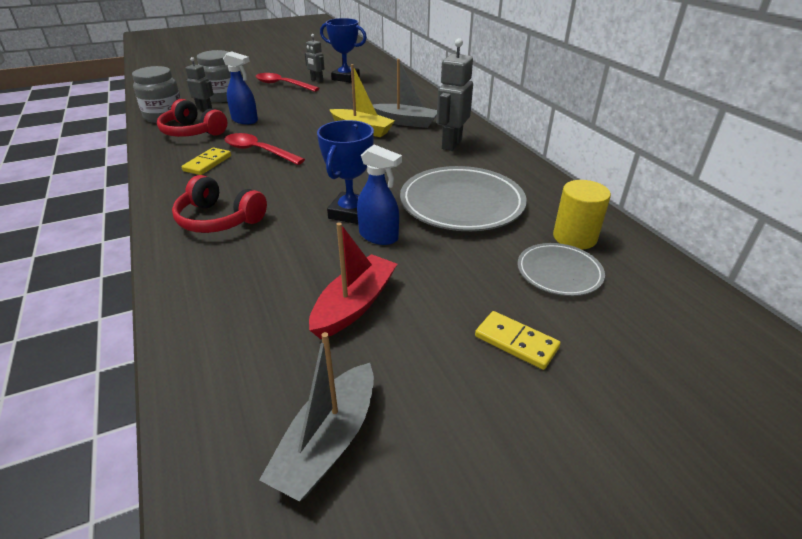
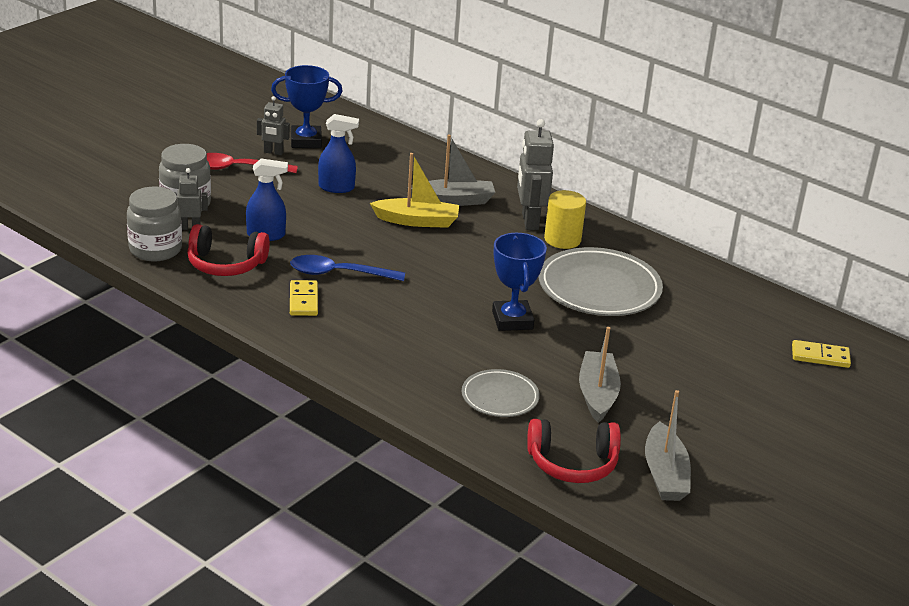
camera: 30 degrees left, 5 degrees down
(219, 219) = (400, 356): red headphones -> red headphones (572, 463)
(259, 151) = (339, 274): red spoon -> blue spoon
(354, 305) = (597, 394): red boat -> grey boat
(379, 236) = (559, 336): blue spray bottle -> blue spray bottle (336, 187)
(516, 342) = (728, 388): yellow domino -> yellow domino (820, 356)
(559, 272) = (721, 331): grey plate -> grey plate (500, 397)
(574, 237) = (713, 299): yellow cylinder -> yellow cylinder (562, 239)

